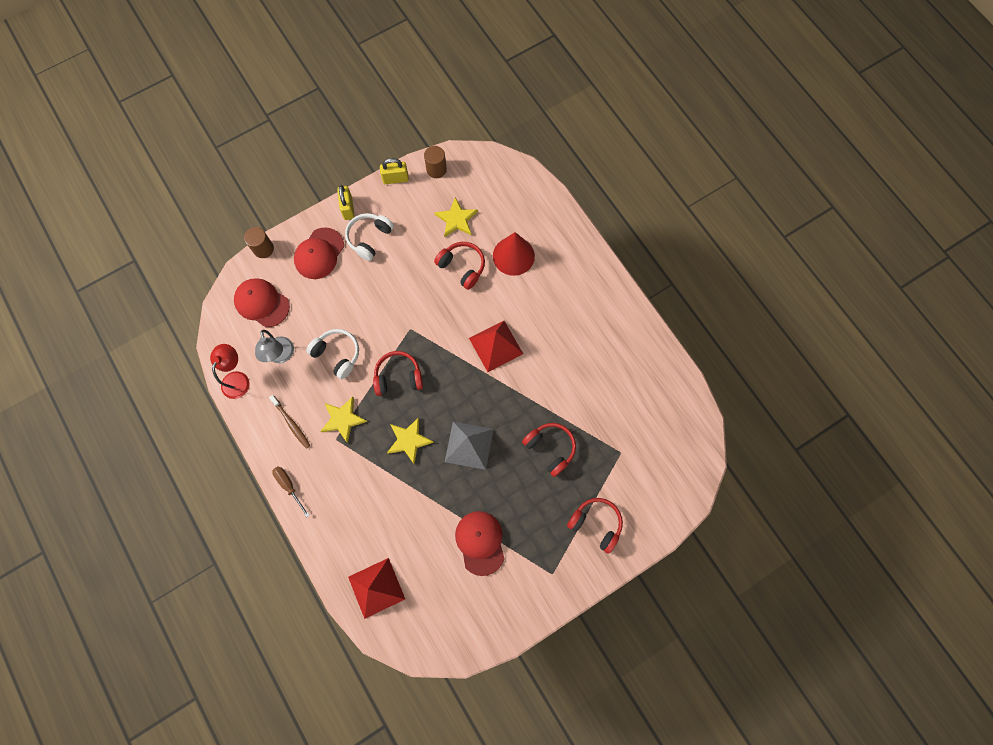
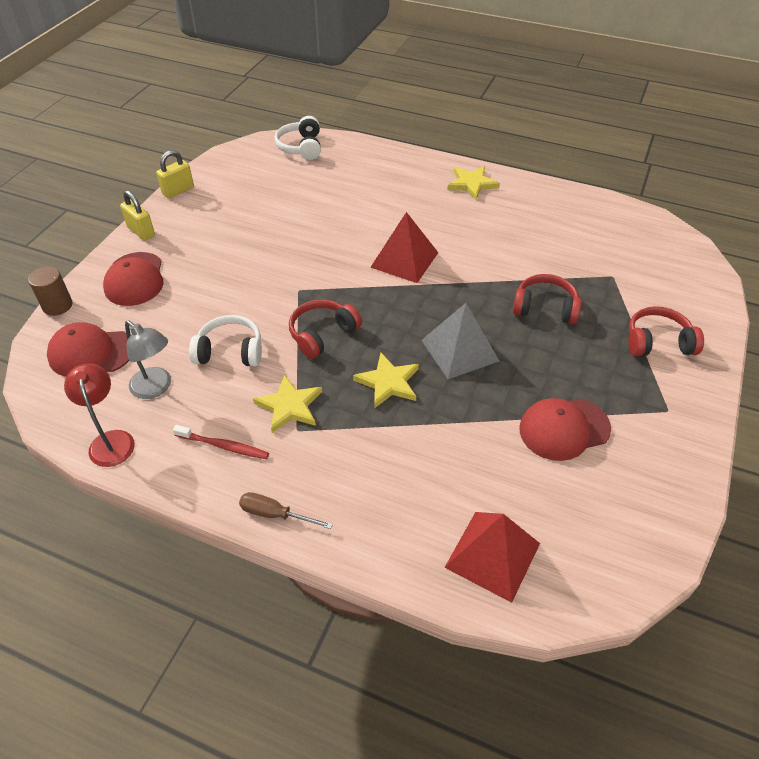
camera: 35 degrees left, 25 degrees down
(291, 423) = (224, 446): brown toothbrush -> red toothbrush
(369, 238) = (186, 243): white headphones -> white headphones (301, 147)
(436, 169) = (217, 168): brown cylinder -> none
(456, 219) = (271, 191): yellow star -> yellow star (472, 184)
(462, 267) = (310, 220): red headphones -> none
(480, 542) = (564, 429): red cap -> red cap turned 60 degrees counterclockwise
(513, 256) = (355, 191): red cone -> none

